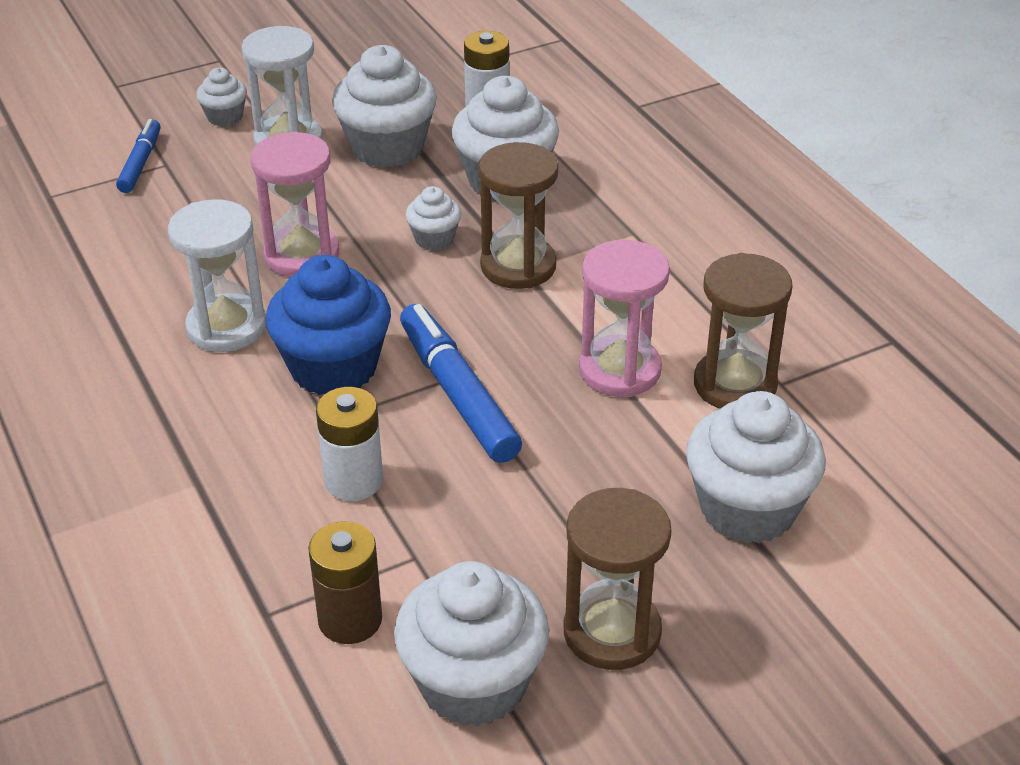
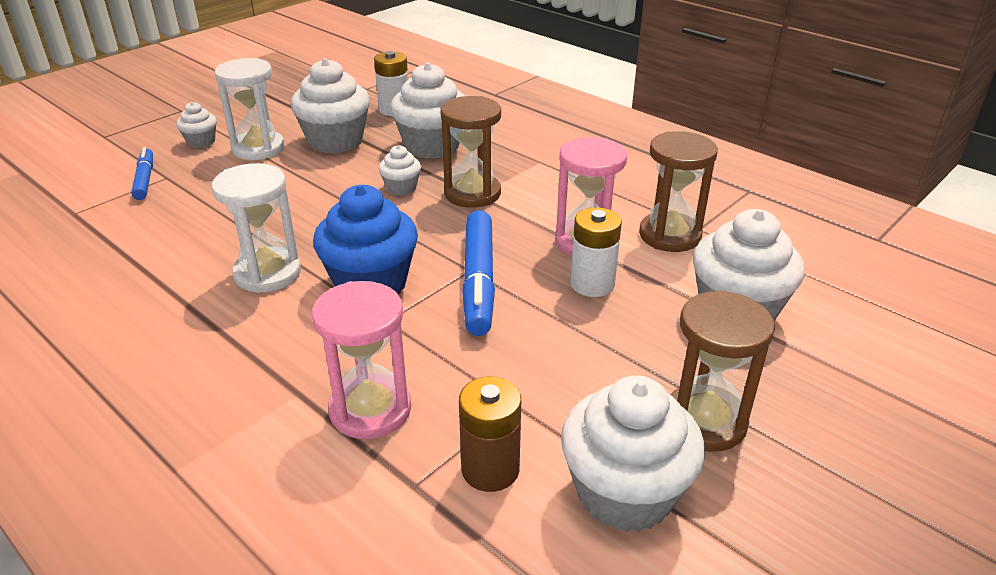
camera: 20 degrees left, 5 degrees down
(302, 255) = (305, 215): pink hourglass -> pink hourglass (370, 410)
(353, 480) = (432, 360): white battery -> white battery (592, 284)
(458, 393) = (478, 281): blue marker -> blue marker turned 135 degrees counterclockwise

